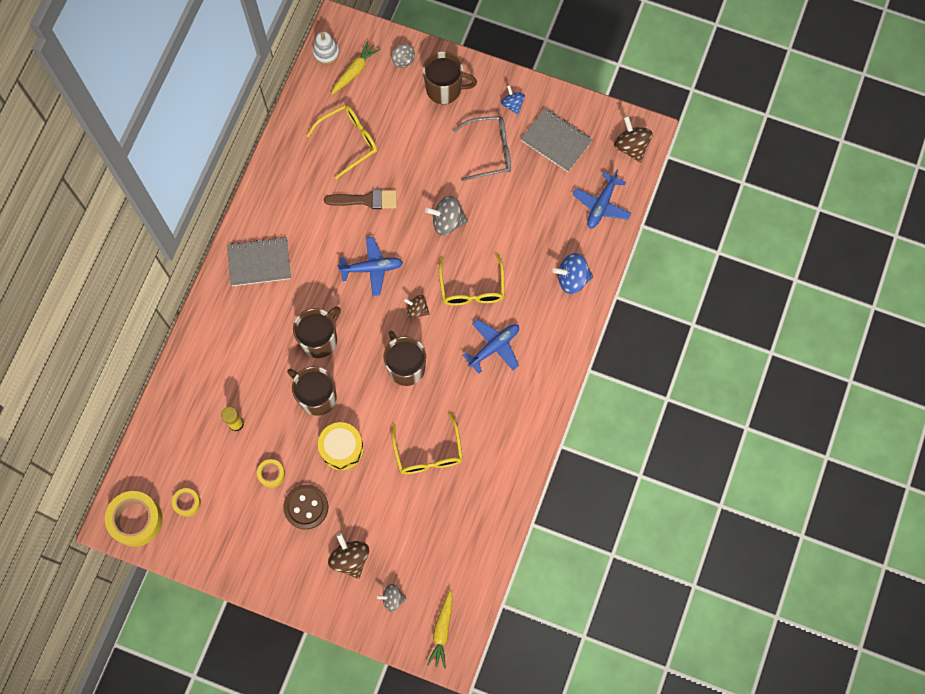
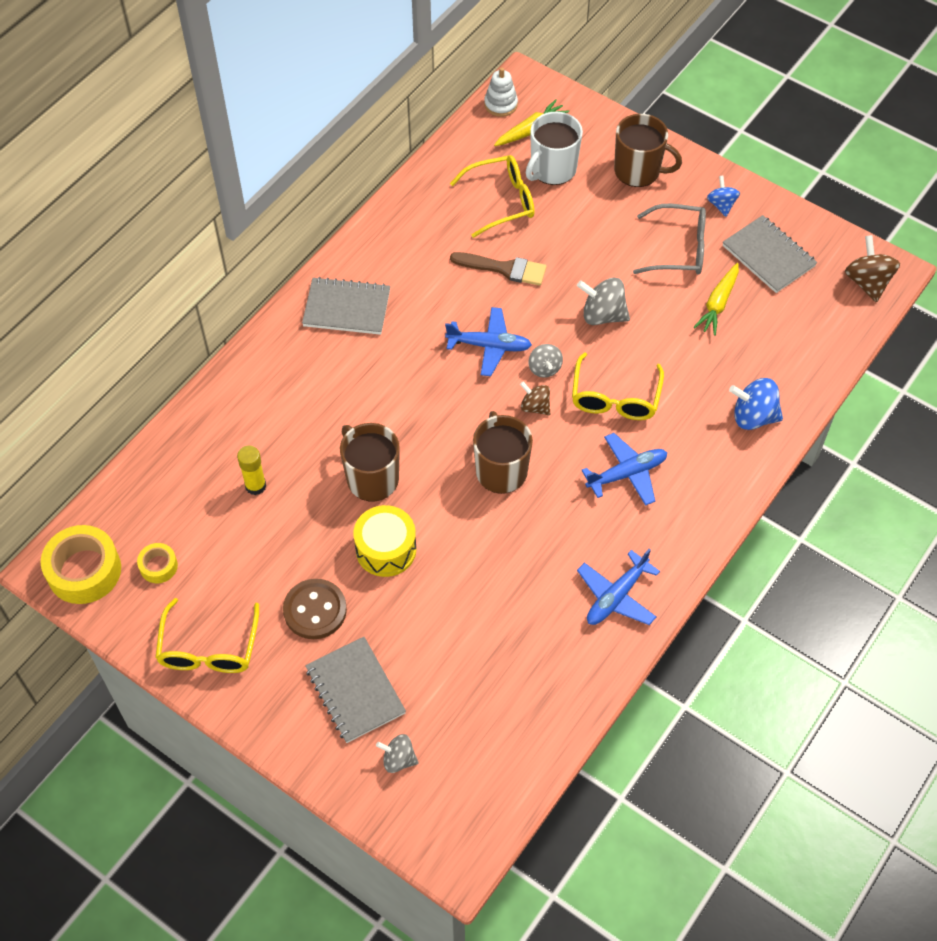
camera: 15 degrees right, 15 degrees down
(271, 474) = (282, 558): yellow tape -> none
(319, 339) = (396, 412): brown mug -> none
(350, 558) = (355, 691): brown spinning top -> grey notebook
(380, 103) = (552, 169): none -> white mug
(403, 60) = (594, 131): grey spinning top -> grey spinning top (544, 368)
(428, 453) = (502, 583): yellow glasses -> yellow glasses (209, 649)
(442, 630) = (457, 821): yellow carrot -> yellow carrot (718, 304)
(601, 205) = (812, 340): blue plane -> blue plane (616, 596)

